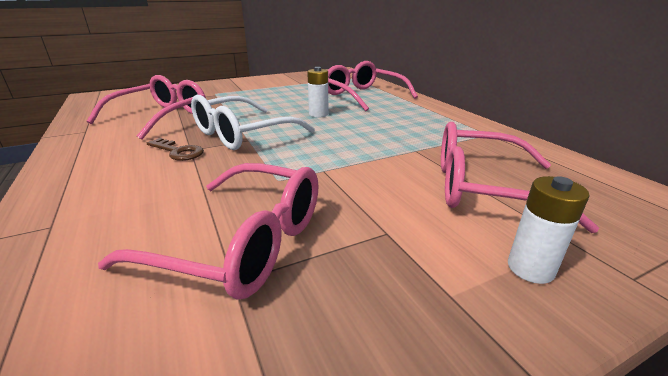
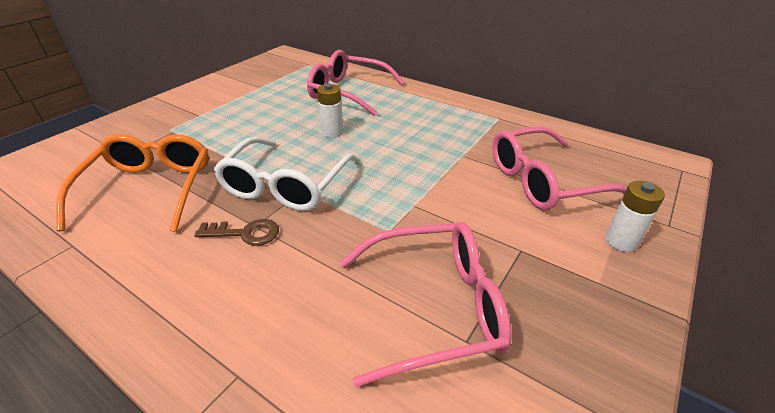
camera: 30 degrees left, 10 degrees up
(161, 117) = (149, 189): pink glasses -> orange glasses

